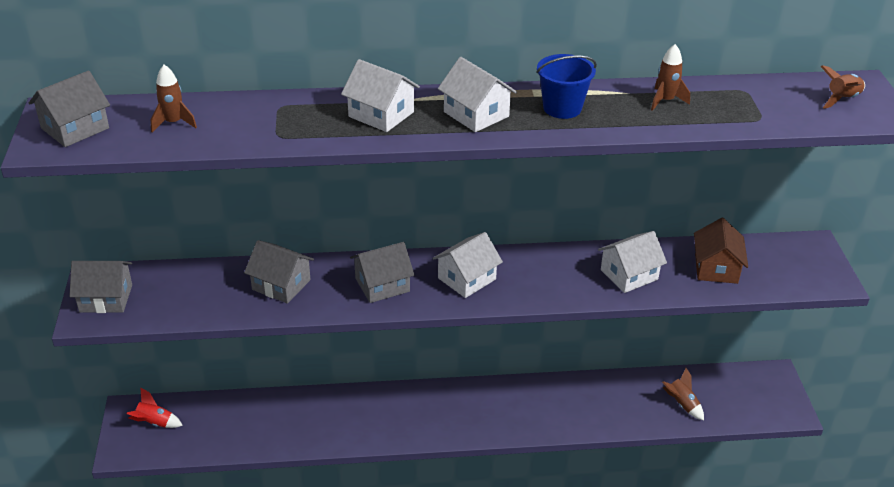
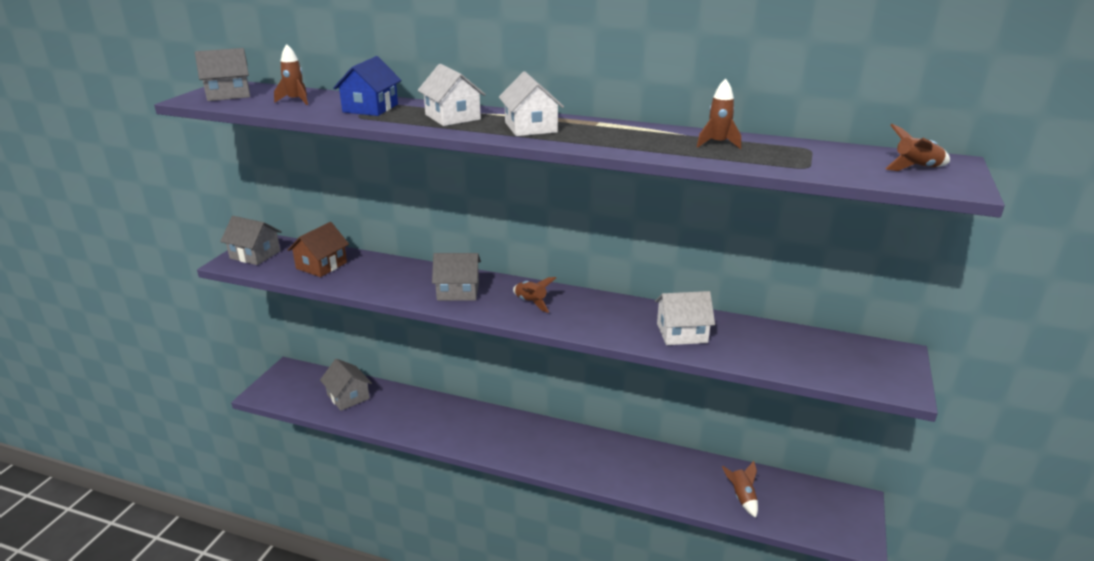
camera: 25 degrees right, 10 degrees down
(155, 423) = (298, 382): red rocket -> none
(276, 118) = (370, 108): none -> blue house
(281, 284) = (382, 274): grey house -> grey house (348, 396)
(466, 278) = (531, 303): white house -> brown rocket
(562, 108) = (612, 134): blue bucket -> none
(716, 268) = (775, 348): brown house -> brown house (321, 265)

